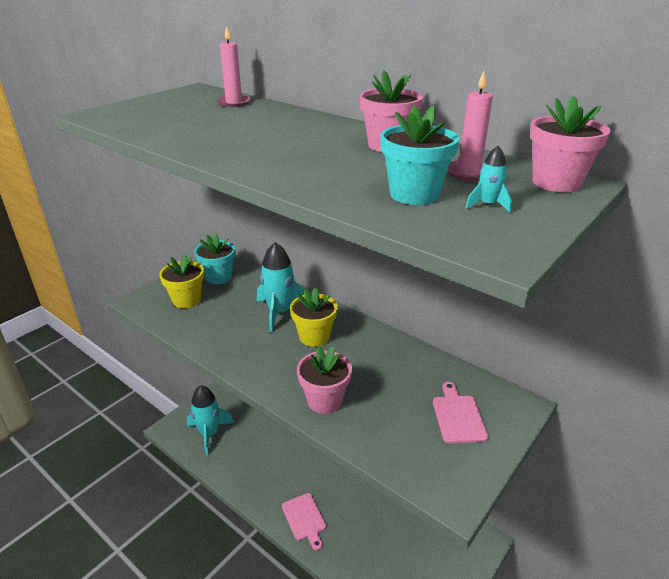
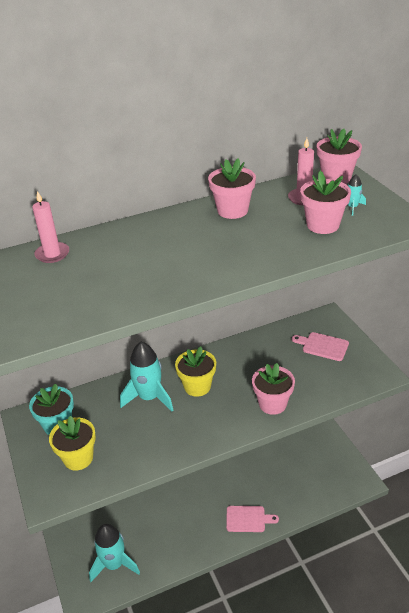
camera: 60 degrees left, 5 degrees up
(414, 194) = (322, 225): turquoise flower pot -> pink flower pot

